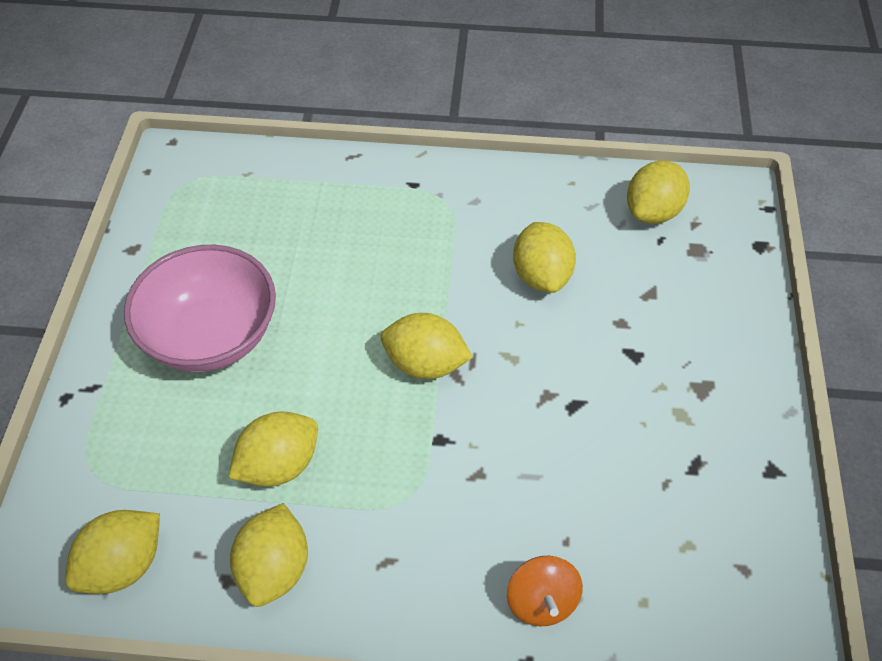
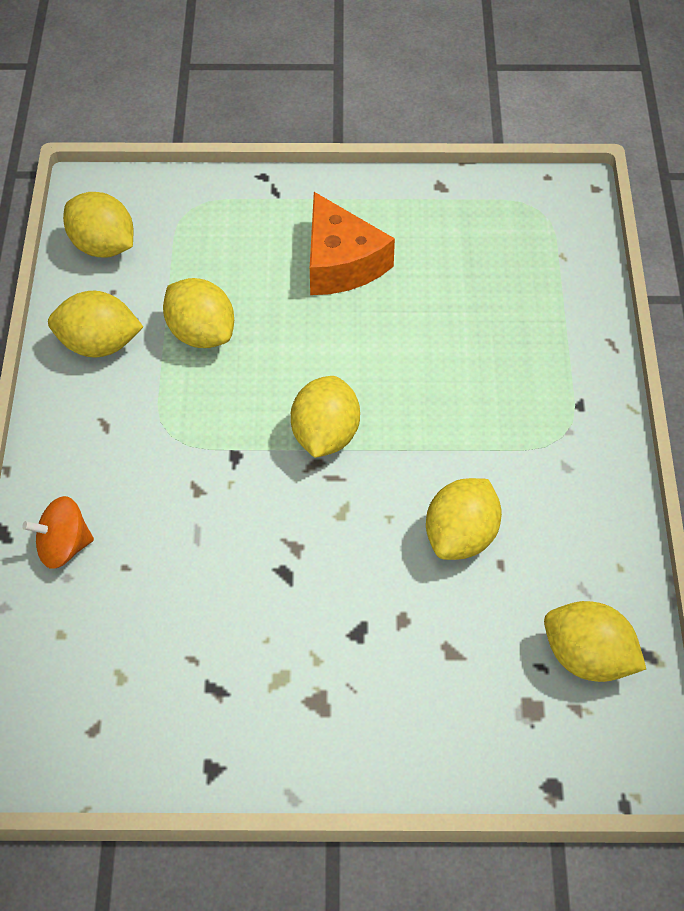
camera: 85 degrees right, 0 degrees up
(211, 336) = (341, 263): pink bowl -> orange cheese
(541, 275) = (461, 537): yellow lemon -> yellow lemon turned 45 degrees counterclockwise

